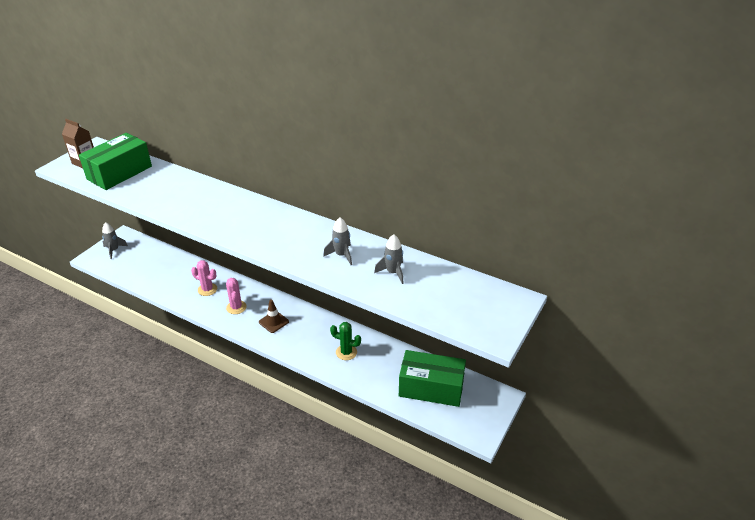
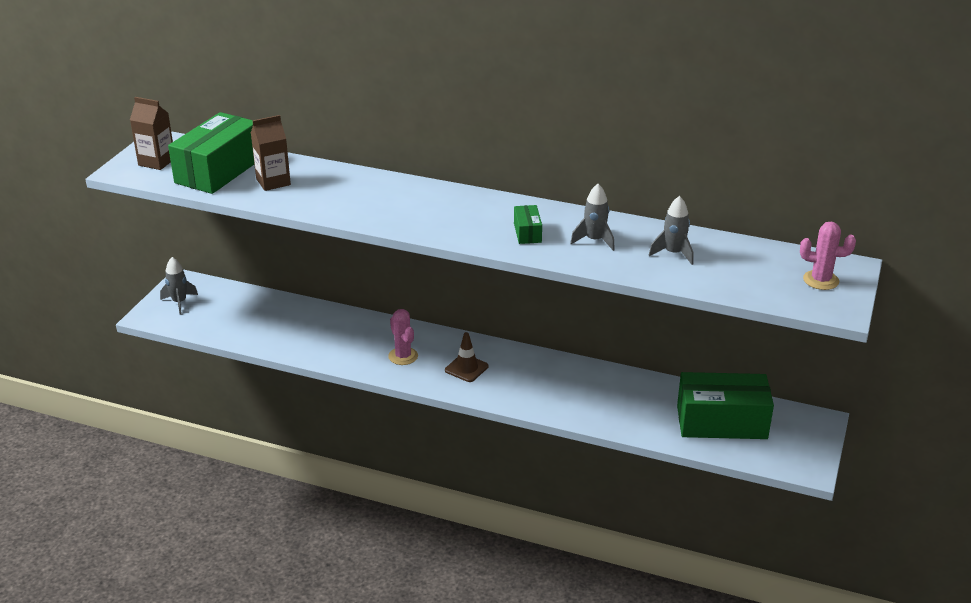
camera: 10 degrees left, 5 degrees down
(149, 185) = (273, 182): none -> brown carton
(207, 289) = (349, 338): pink cactus -> pink cactus (821, 280)
(297, 243) = (527, 233): none -> green box
(346, 352) = (587, 394): green cactus -> none

